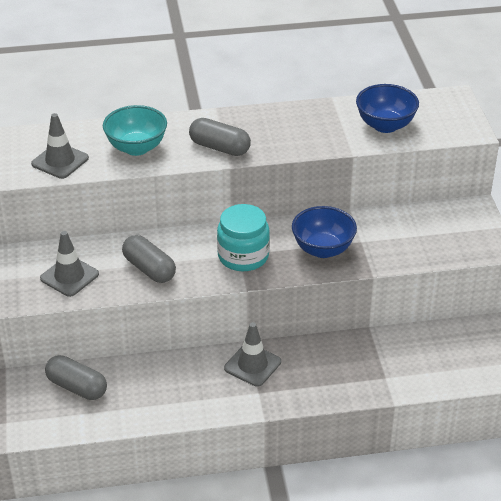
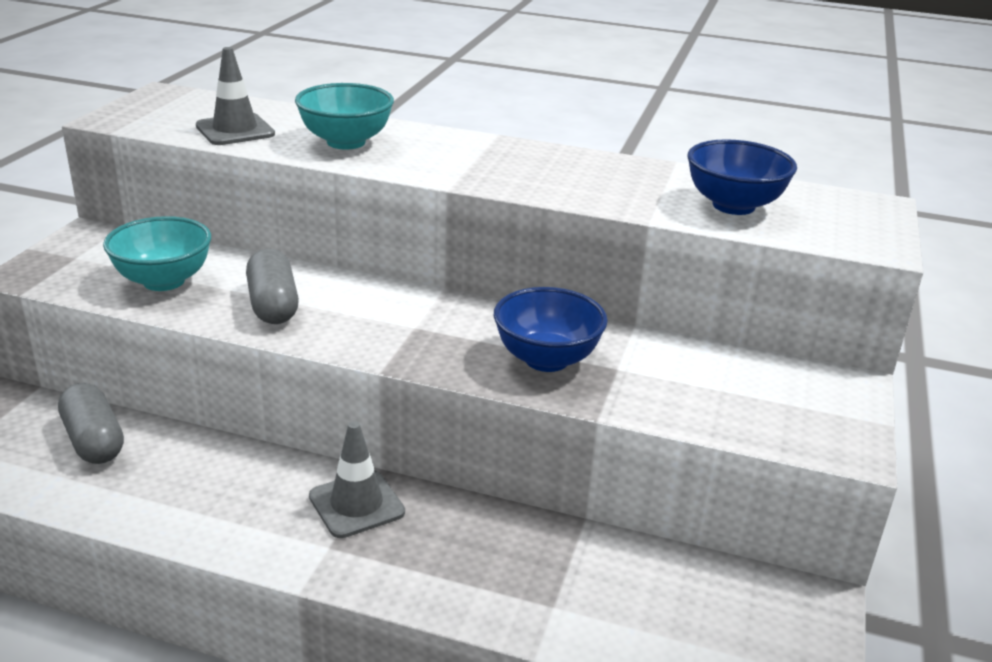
camera: 25 degrees right, 10 degrees down
(69, 276) = (164, 281): grey traffic cone -> turquoise bowl
(220, 147) = (457, 168): grey capsule -> none
(243, 256) = (418, 331): turquoise jar -> none

